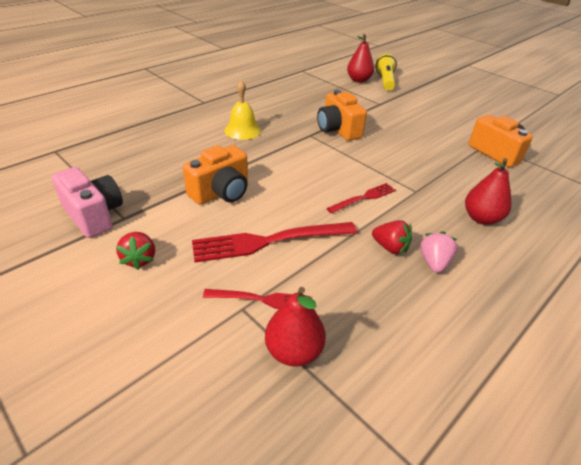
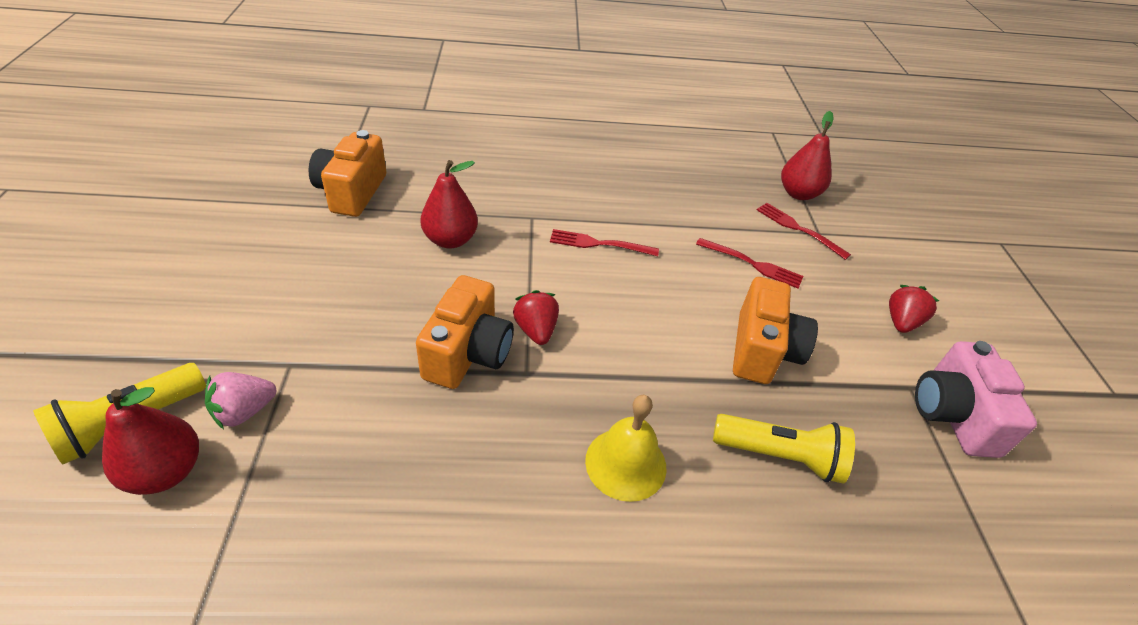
camera: 140 degrees left, 5 degrees up
(184, 157) = (779, 456): none -> yellow flashlight
(221, 192) = (762, 350): orange camera -> orange camera turned 105 degrees clockwise
(269, 241) = (752, 264): red fork -> red fork, size x0.56
(390, 247) = (643, 198): red strawberry -> red strawberry (536, 330)
(434, 262) = (624, 172): pink strawberry -> pink strawberry (244, 411)
(481, 218) = (522, 167): red pear -> red pear (450, 240)

